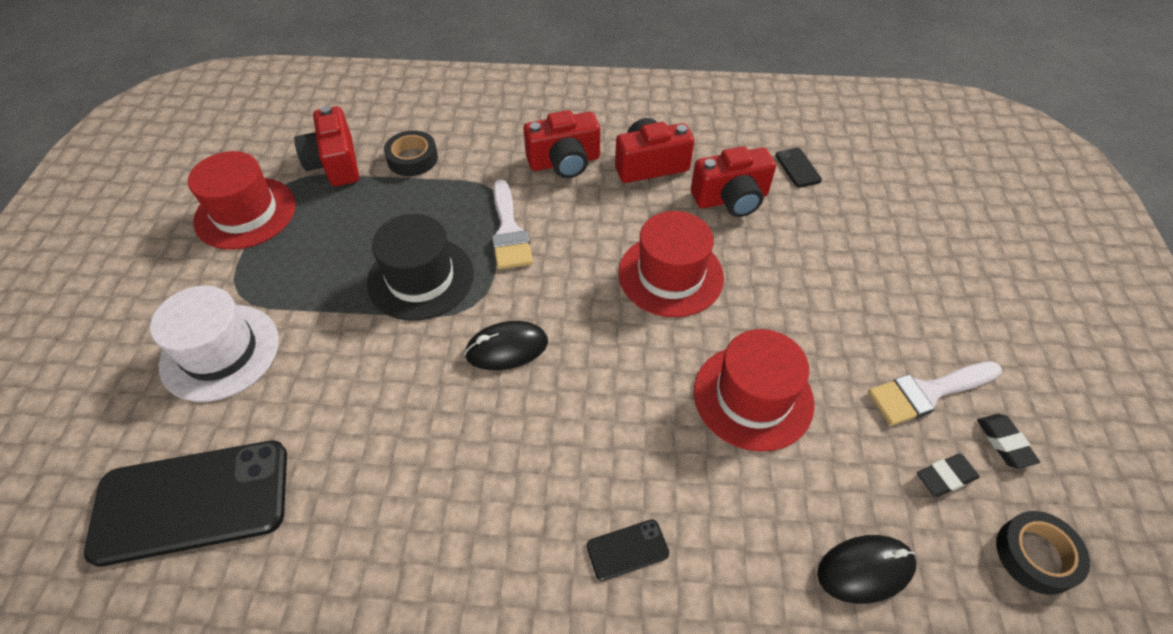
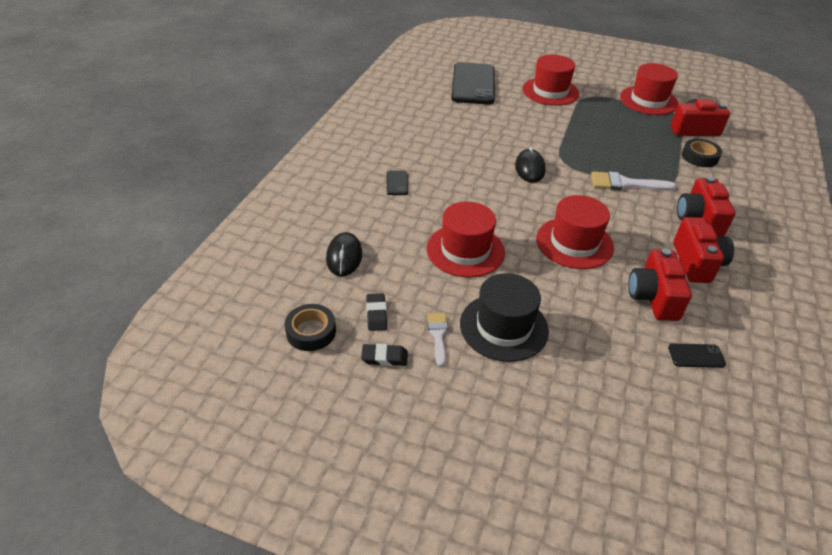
camera: 105 degrees right, 10 degrees down
(220, 352) = (550, 91): white hat -> red hat
(421, 278) = (589, 148): black hat -> black hat (503, 327)
(927, 392) = (438, 335): white brush -> white brush, size x0.61

